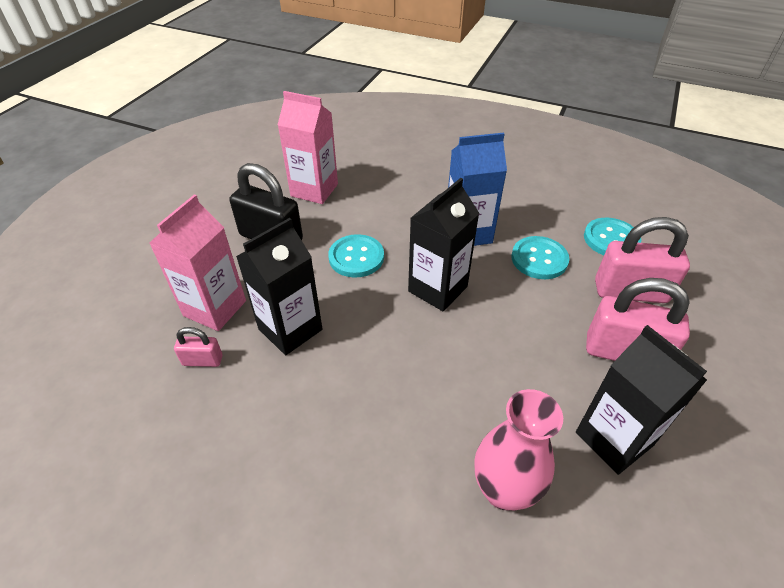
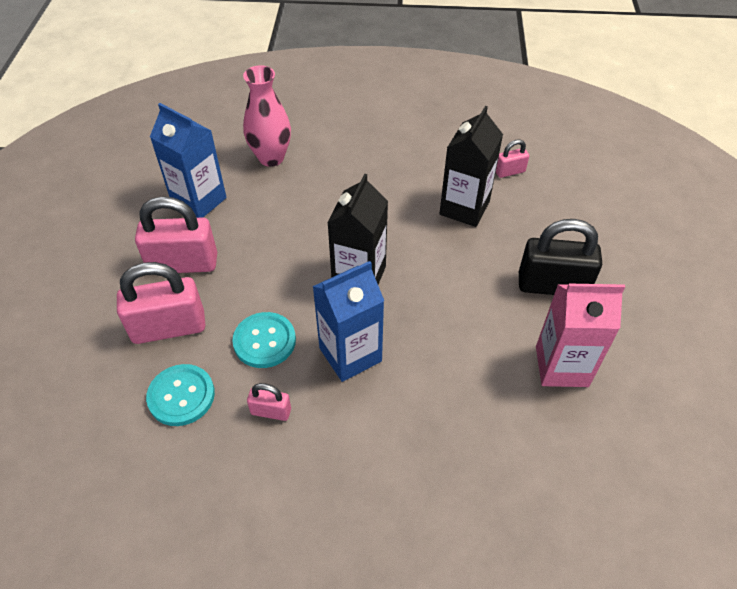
camera: 160 degrees right, 5 degrees up
(215, 308) = (537, 207): pink carton -> none
(356, 257) = (453, 288): turquoise button -> none
(539, 215) = (271, 411): none -> pink padlock
(614, 439) = (199, 201): black carton -> blue carton

